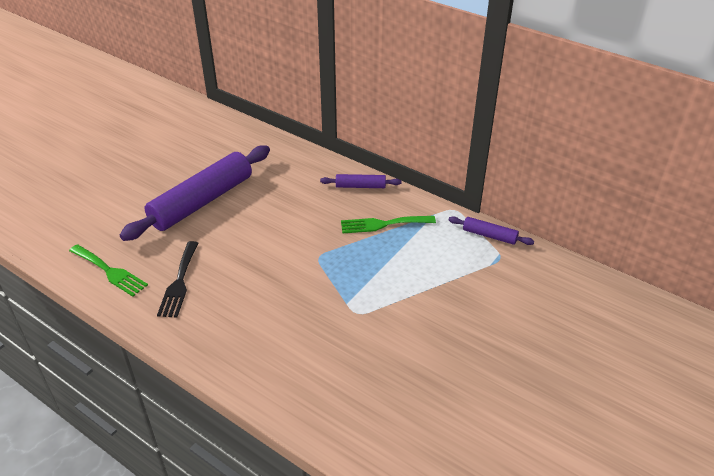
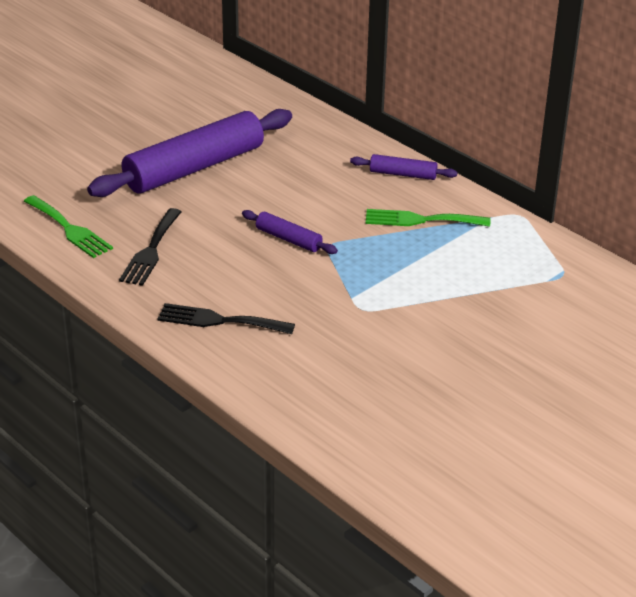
camera: 10 degrees right, 5 degrees down
(245, 342) = (219, 320): none -> black fork
(489, 235) = (557, 249): purple rolling pin -> purple rolling pin (288, 239)

